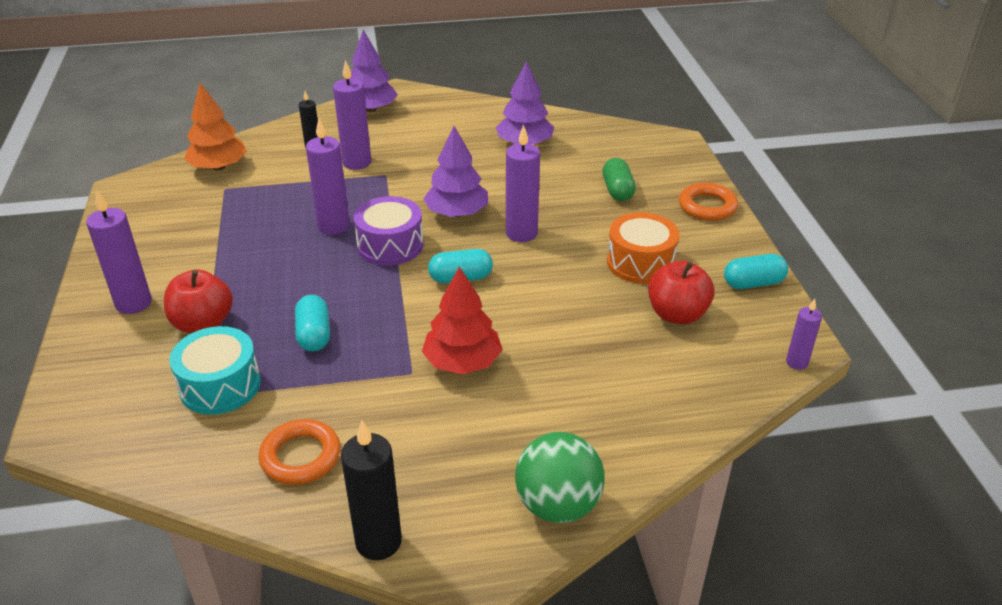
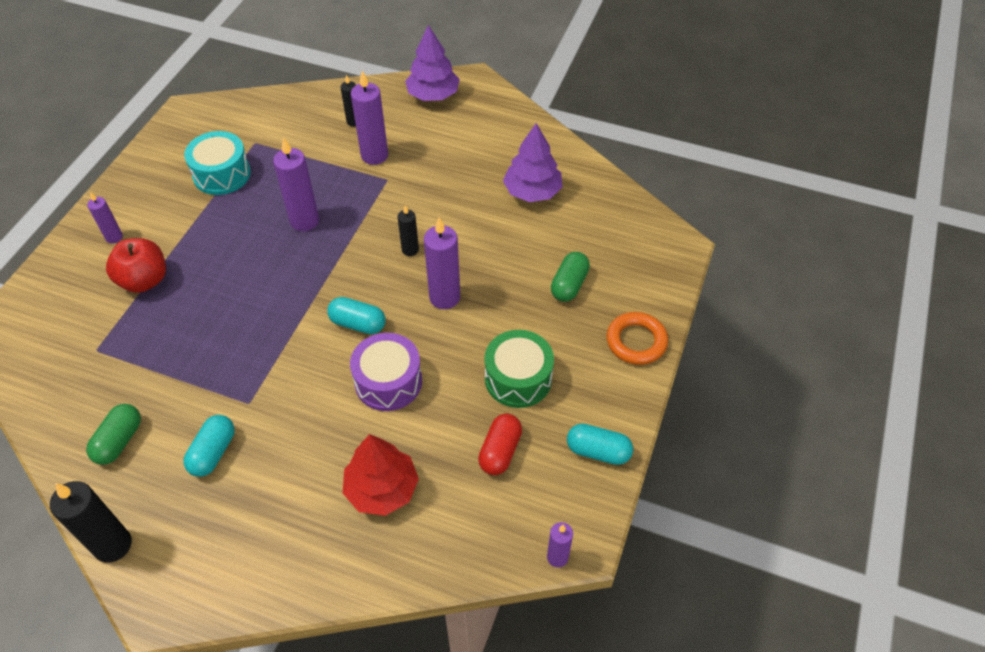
camera: 30 degrees right, 15 degrees up
(133, 303) = (114, 237): purple candle -> purple candle, size x0.57
(219, 167) = (267, 116): orange tree -> none
(220, 385) = (115, 346): turquoise drum -> turquoise drum (222, 174)
(301, 456) = (119, 441): orange ring -> green capsule
(314, 335) = (209, 329): turquoise capsule -> turquoise capsule (213, 452)
(390, 245) = (331, 262): purple drum -> purple drum (388, 381)
(457, 213) = (410, 250): purple tree -> black candle
(462, 362) = (292, 412): red tree -> red tree (382, 489)
(558, 505) = (252, 586): green ball -> none
(640, 262) = (518, 378): orange drum -> green drum
(677, 314) = (500, 451): red apple -> red capsule

